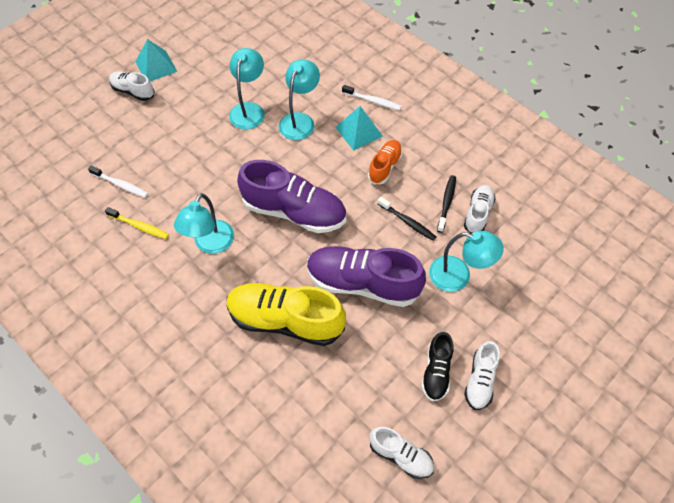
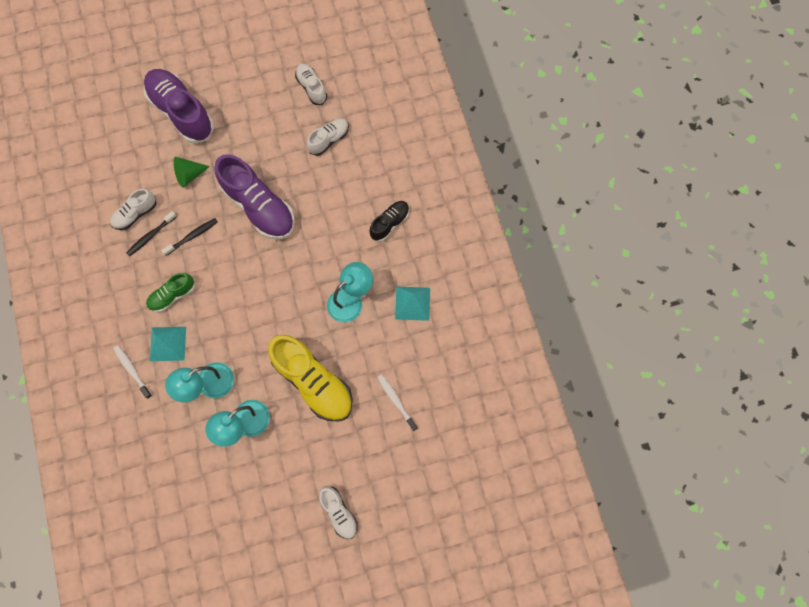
camera: 150 degrees left, 15 degrees up
(139, 226) = (398, 348): yellow toothbrush -> none
(156, 66) = (302, 536): turquoise pyramid -> turquoise pyramid (412, 303)
(285, 320) = (330, 209): yellow shoe -> yellow shoe (313, 381)
(294, 211) = (270, 293): purple shoe -> purple shoe (182, 112)
(385, 166) = (172, 295): orange shoe -> green shoe
(407, 222) = (192, 236): black toothbrush -> black toothbrush turned 75 degrees clockwise
(436, 372) = (254, 122): black shoe -> black shoe (390, 223)
(458, 276) = (189, 175): turquoise lamp -> green cone
(480, 380) = (231, 102): white shoe -> white shoe (329, 140)

